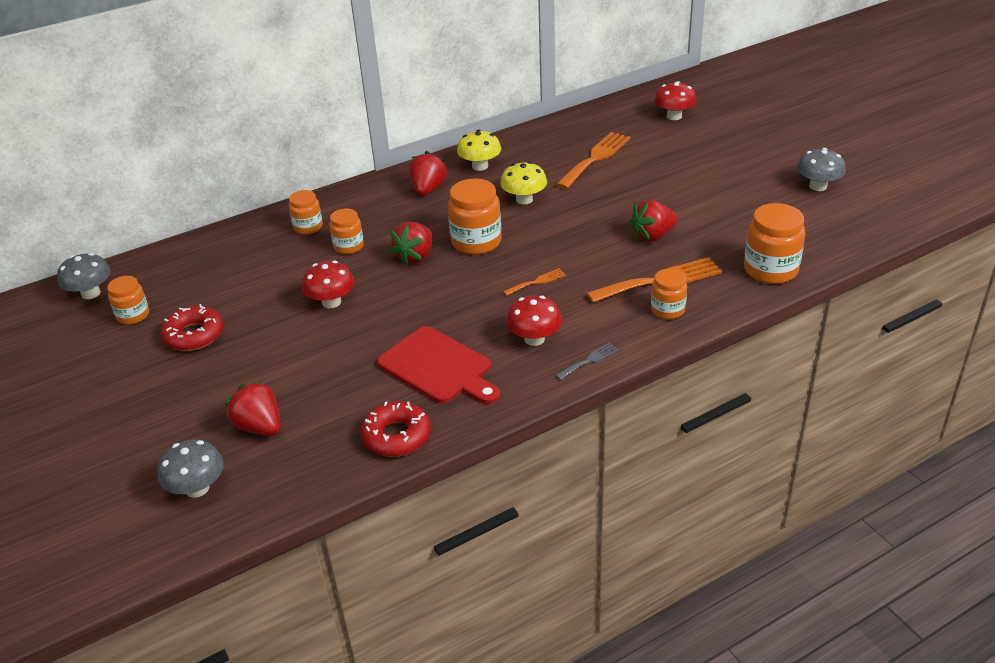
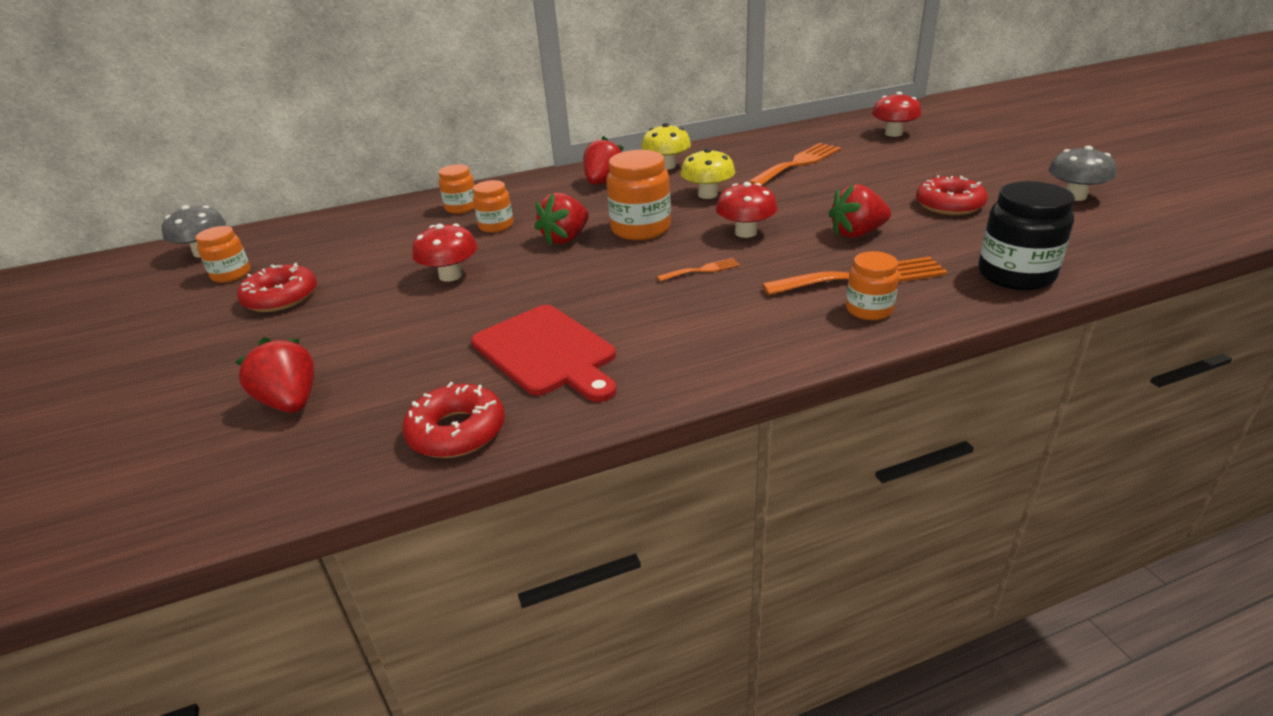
camera: 10 degrees right, 5 degrees down
(197, 488) = (165, 472): grey mushroom -> none
(534, 339) = (682, 330): red mushroom -> red mushroom (745, 232)
(589, 360) = (751, 360): grey fork -> none
(722, 201) = (949, 205): none -> red donut
(770, 270) = (1015, 275): orange jar -> black jar

